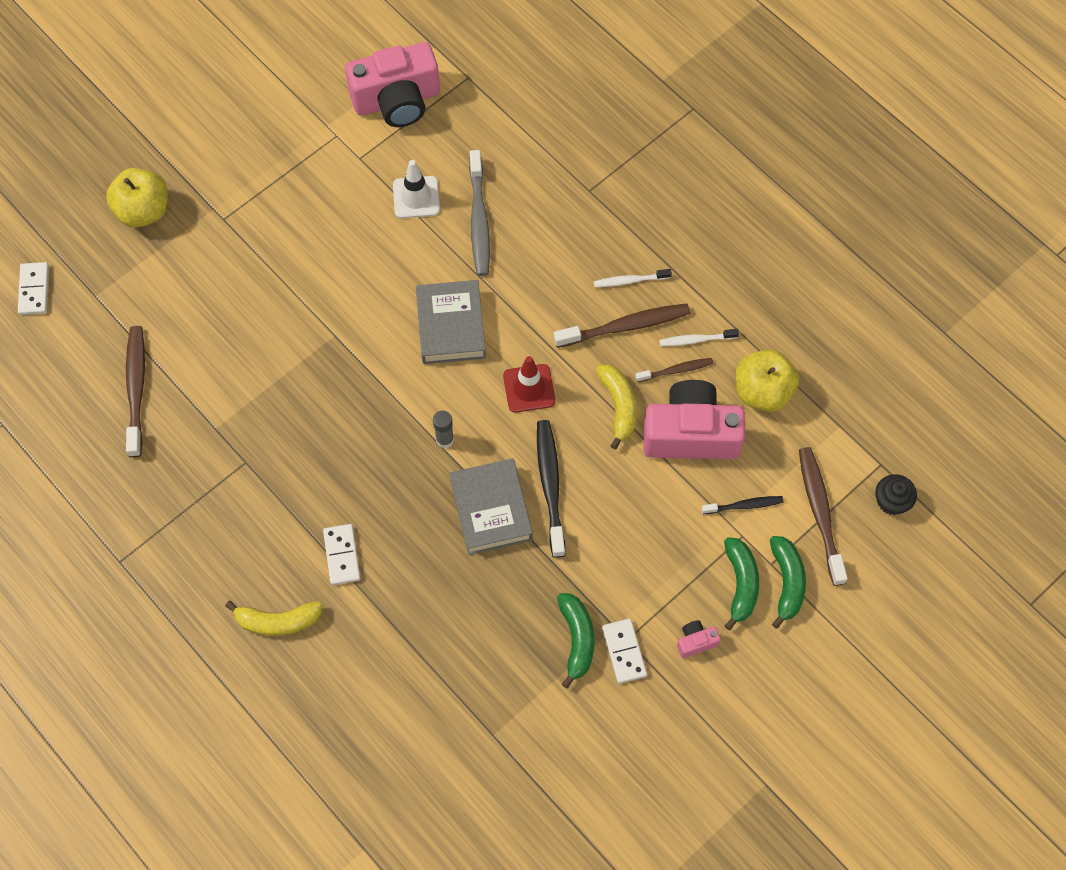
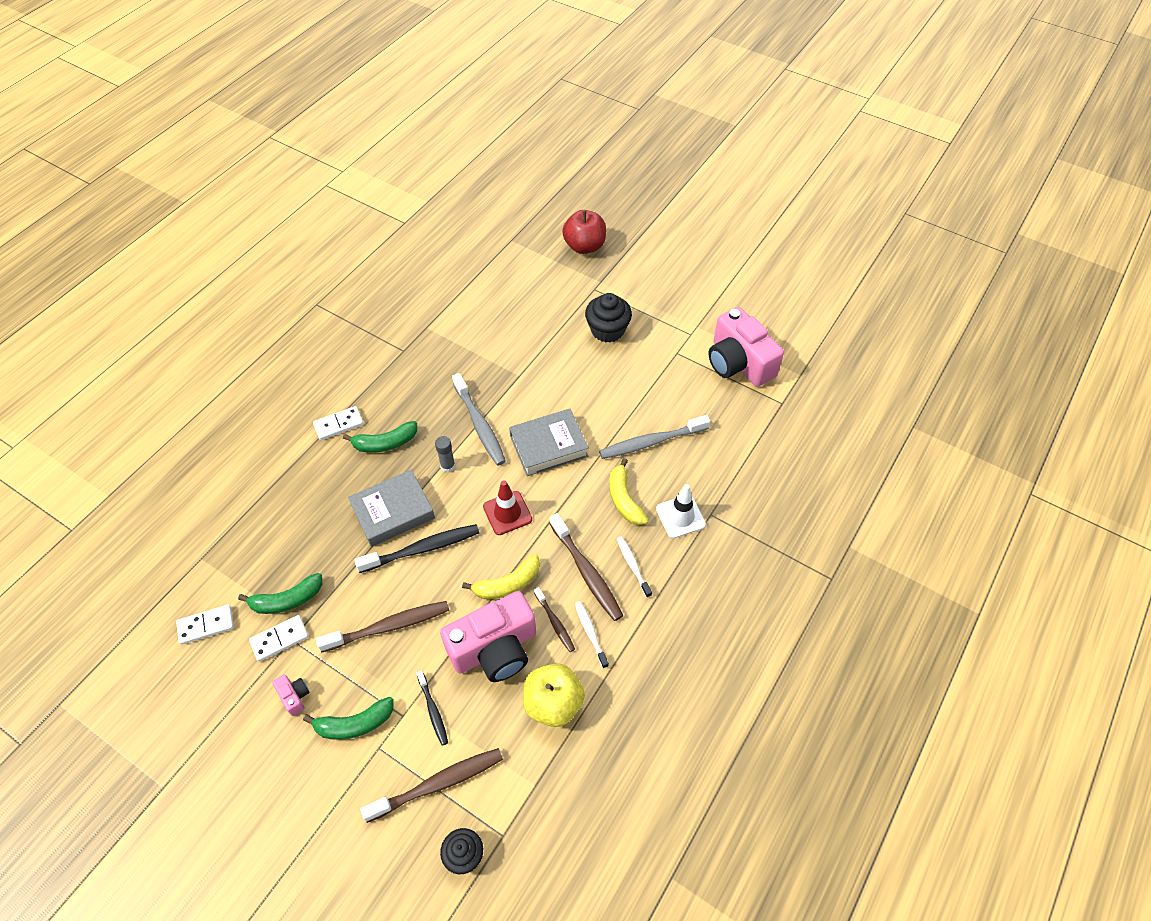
camera: 75 degrees right, 10 degrees down
(34, 290) = (506, 210): white domino -> white domino (206, 625)
(136, 389) = (446, 278): brown toothbrush -> brown toothbrush (388, 626)
(143, 211) = (584, 246): yellow apple -> red apple
(278, 621) = (282, 400): yellow banana -> yellow banana (624, 499)
(297, 221) = (607, 330): none -> black cupcake
(396, 393) = (480, 425): none -> grey toothbrush
(416, 197) = (656, 396): white traffic cone -> white traffic cone (680, 516)
(691, 434) = (495, 649): pink camera -> pink camera turned 75 degrees clockwise
(786, 582) = (362, 766): green banana -> green banana (385, 443)

